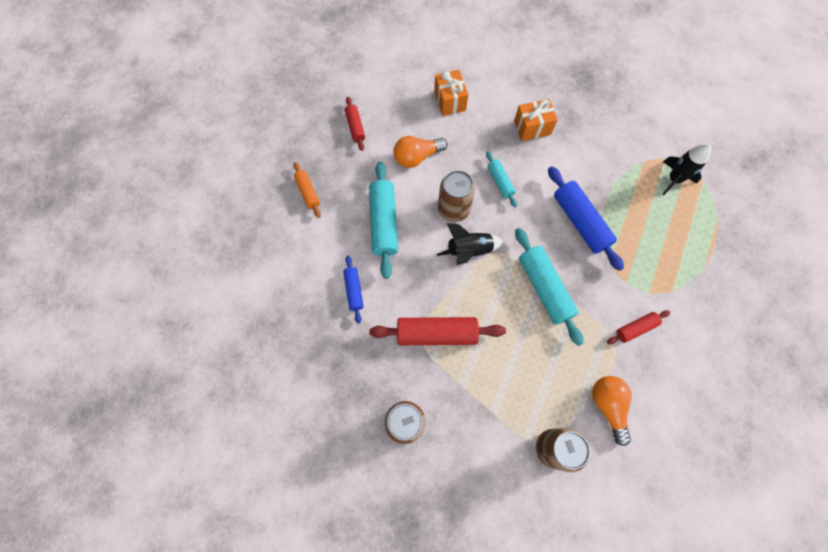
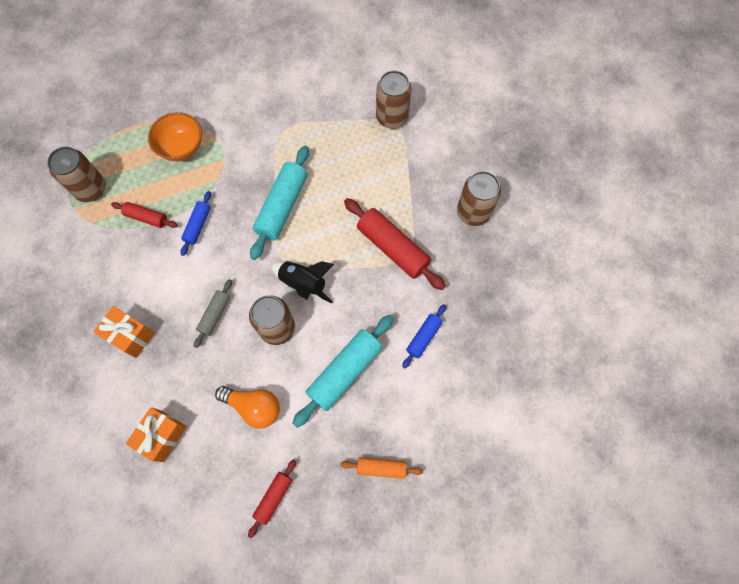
camera: 135 degrees left, 0 degrees up
(308, 192) = (381, 468): orange rolling pin -> orange rolling pin turned 75 degrees clockwise
(500, 182) = (215, 315): turquoise rolling pin -> grey rolling pin
(580, 222) = (198, 225): blue rolling pin -> blue rolling pin, size x0.55
(608, 406) = (330, 107): orange light bulb -> none
(635, 328) = (256, 129): red rolling pin -> red rolling pin (146, 218)
(662, 262) = (182, 148): none -> orange bowl
(674, 179) = (91, 189): black rocket -> brown can

